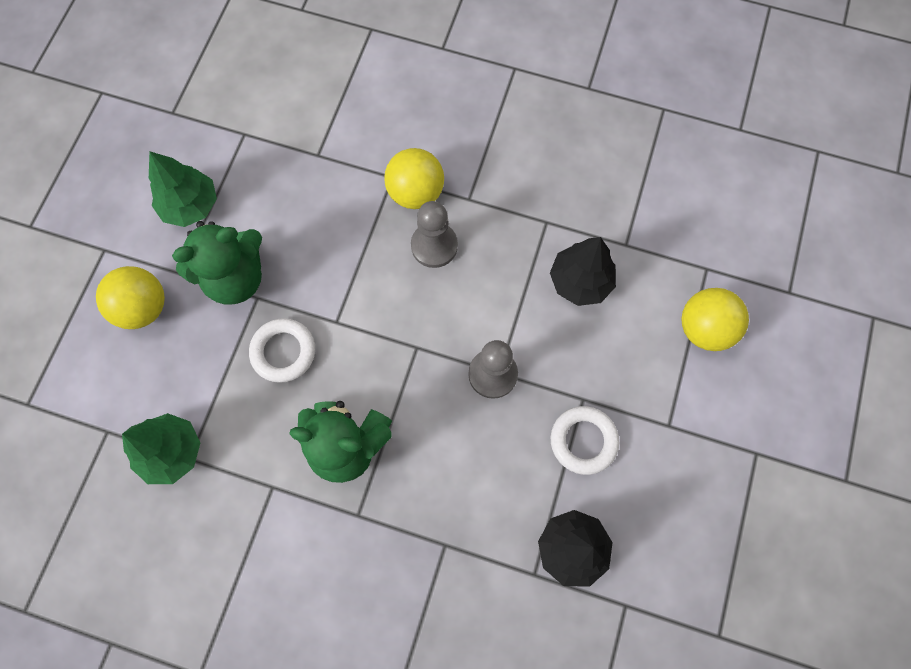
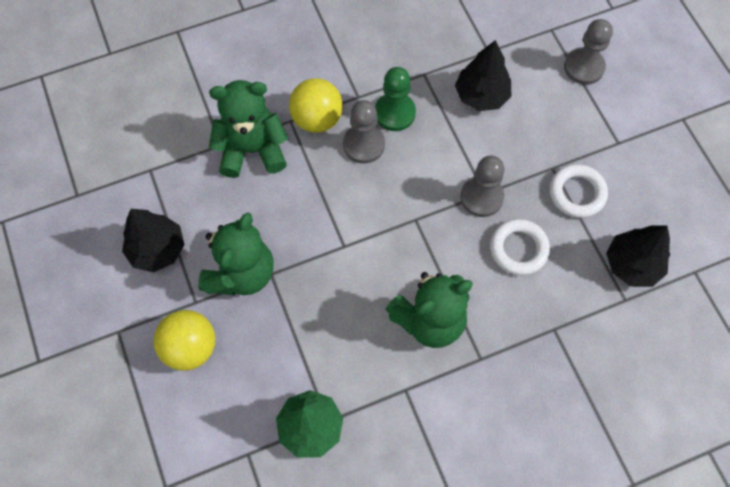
camera: 40 degrees left, 5 degrees down
(191, 205) = (157, 249): green tree -> black tree
(283, 352) = (326, 295): white ring -> white ring (518, 249)
(338, 179) = (252, 150): none -> green teddy bear
(487, 238) = (395, 113): none -> green pawn
(704, 328) = (584, 67): yellow ball -> grey pawn

